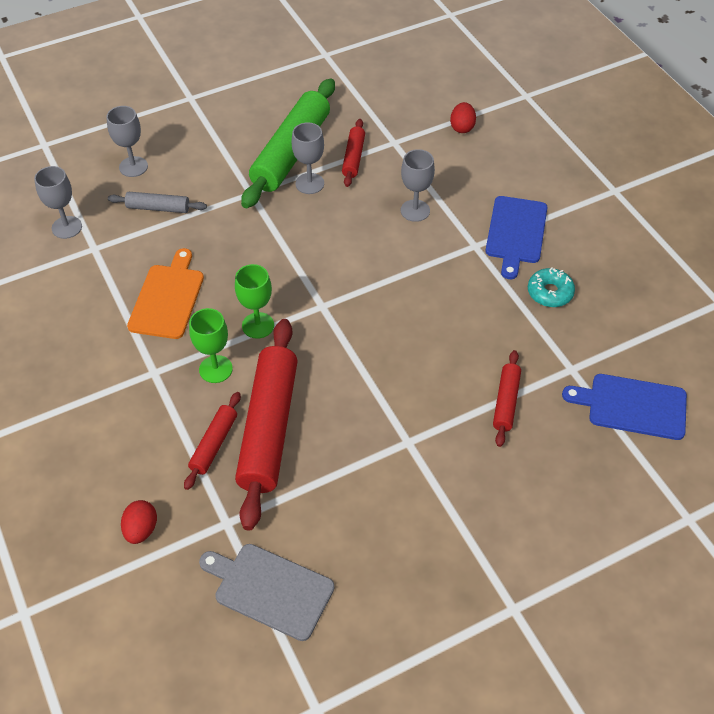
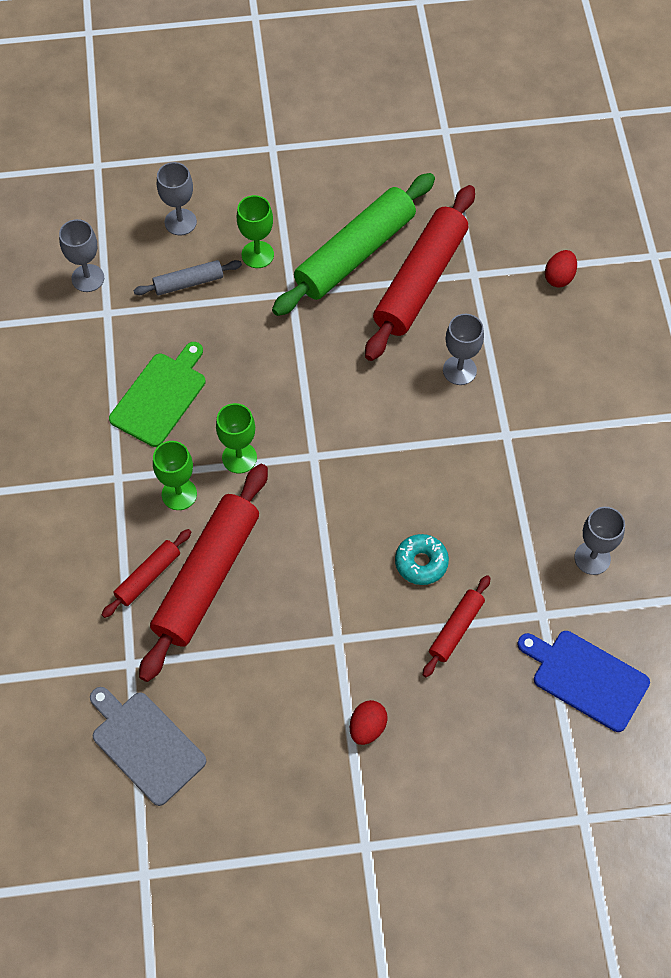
camera: 20 degrees right, 10 degrees up
(141, 529) = (49, 642): red egg -> red egg (367, 727)
(158, 208) = (188, 282): grey rolling pin -> grey rolling pin turned 45 degrees counterclockwise
(167, 298) = (160, 396): orange cutting board -> green cutting board
(209, 173) = (257, 254): none -> green goblet
(309, 183) = (359, 300): grey goblet -> grey goblet (592, 558)
(353, 157) = (420, 281): red rolling pin -> red rolling pin, size x2.06
(516, 233) = (558, 433): blue cutting board -> none
(550, 292) = (561, 518): turquoise donut -> turquoise donut (421, 562)

